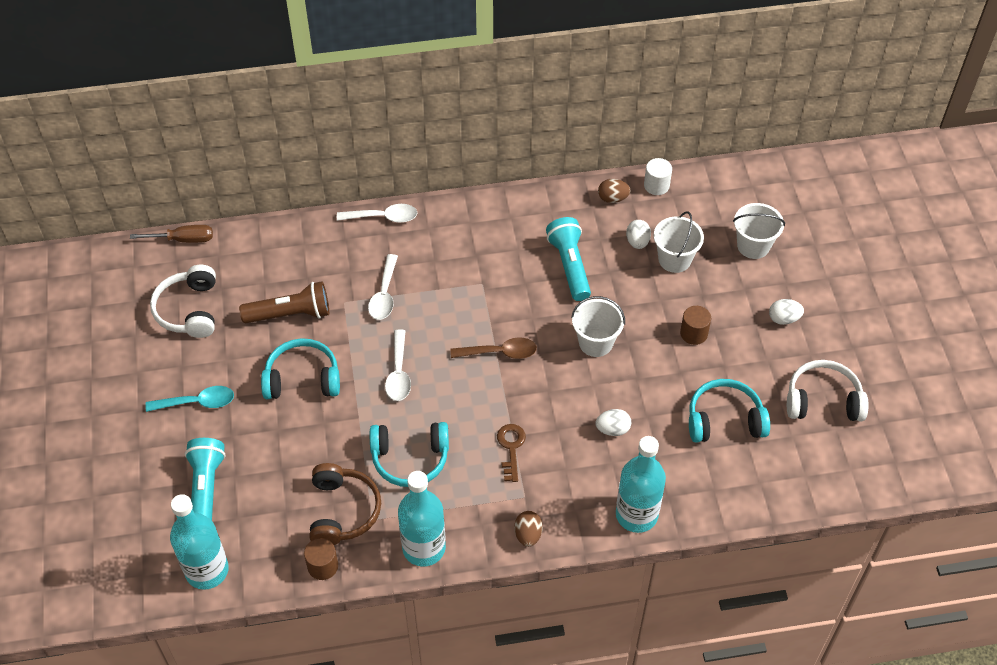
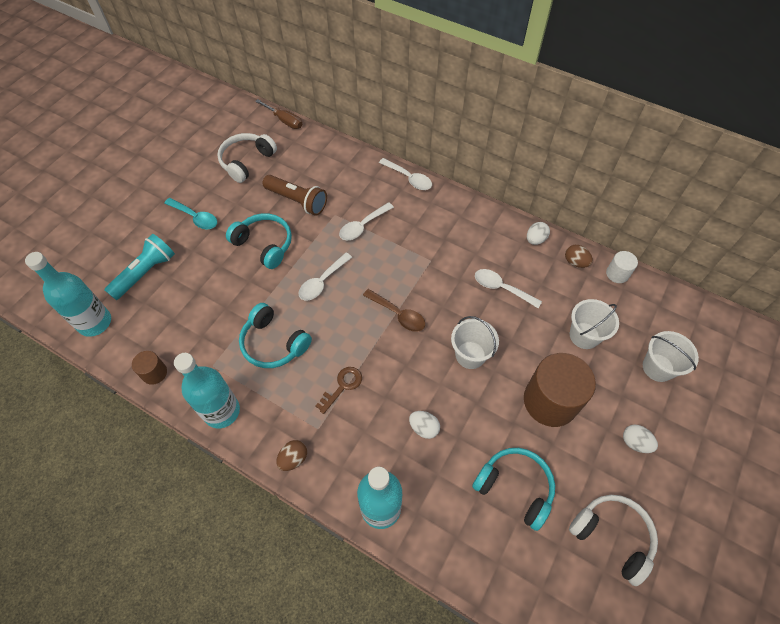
camera: 40 degrees right, 5 degrees up
(343, 511) = (201, 346): brown headphones -> none
(569, 266) = (501, 288): turquoise flashlight -> white spoon
(637, 242) = (566, 304): white egg -> white egg (535, 239)
(693, 333) = (550, 401): brown cylinder -> brown cylinder, size x2.11

